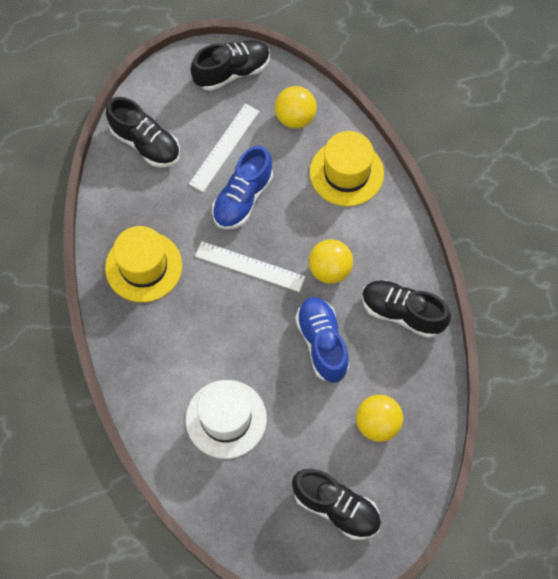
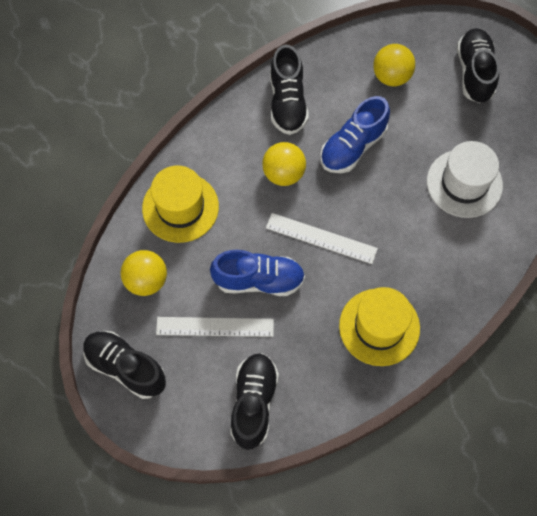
camera: 120 degrees left, 0 degrees up
(249, 266) = (321, 238): white ruler -> white ruler turned 60 degrees counterclockwise

